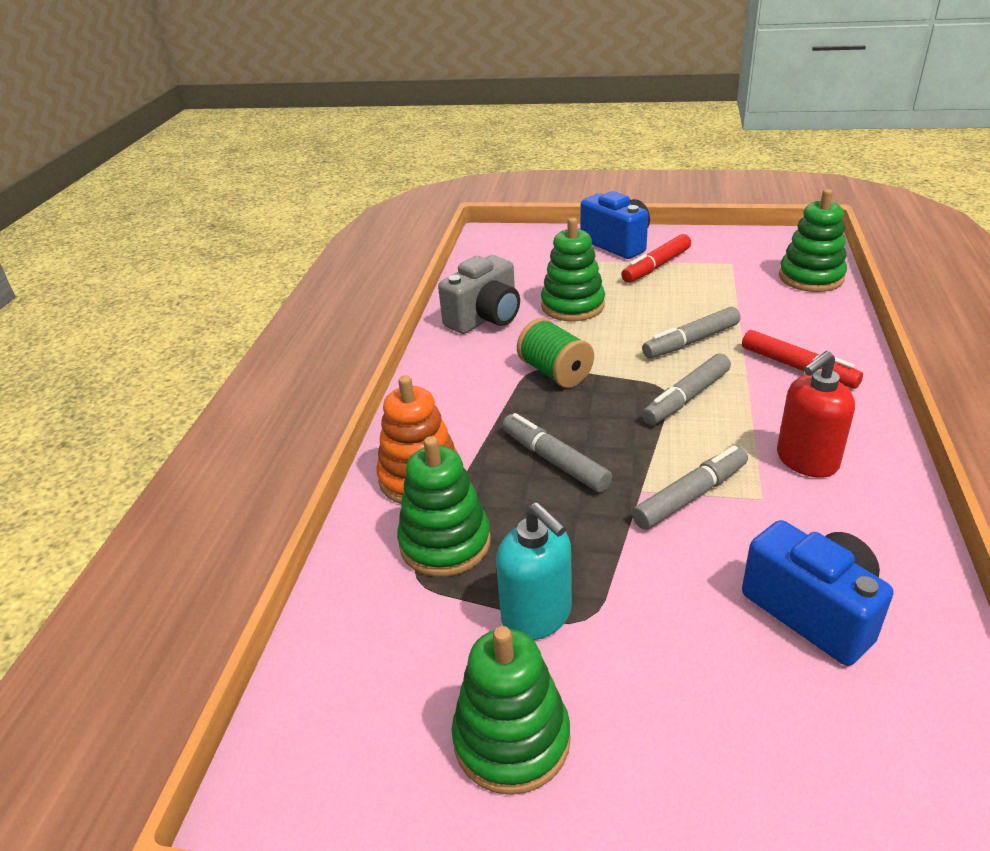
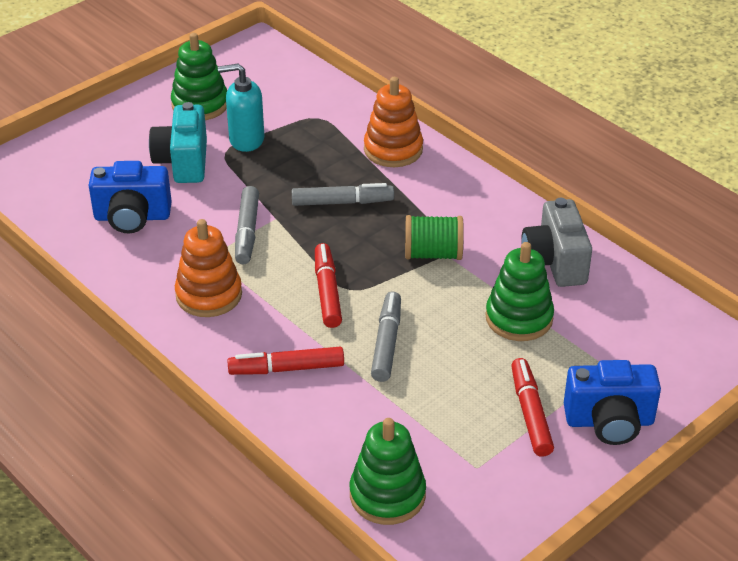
camera: 125 degrees right, 5 degrees up
(445, 543) = (329, 135): green stacking toy -> none
(658, 646) = (183, 162): none -> turquoise camera
(686, 398) = (327, 292): grey marker -> red marker
(806, 461) = (209, 295): red soap dispenser -> orange stacking toy

